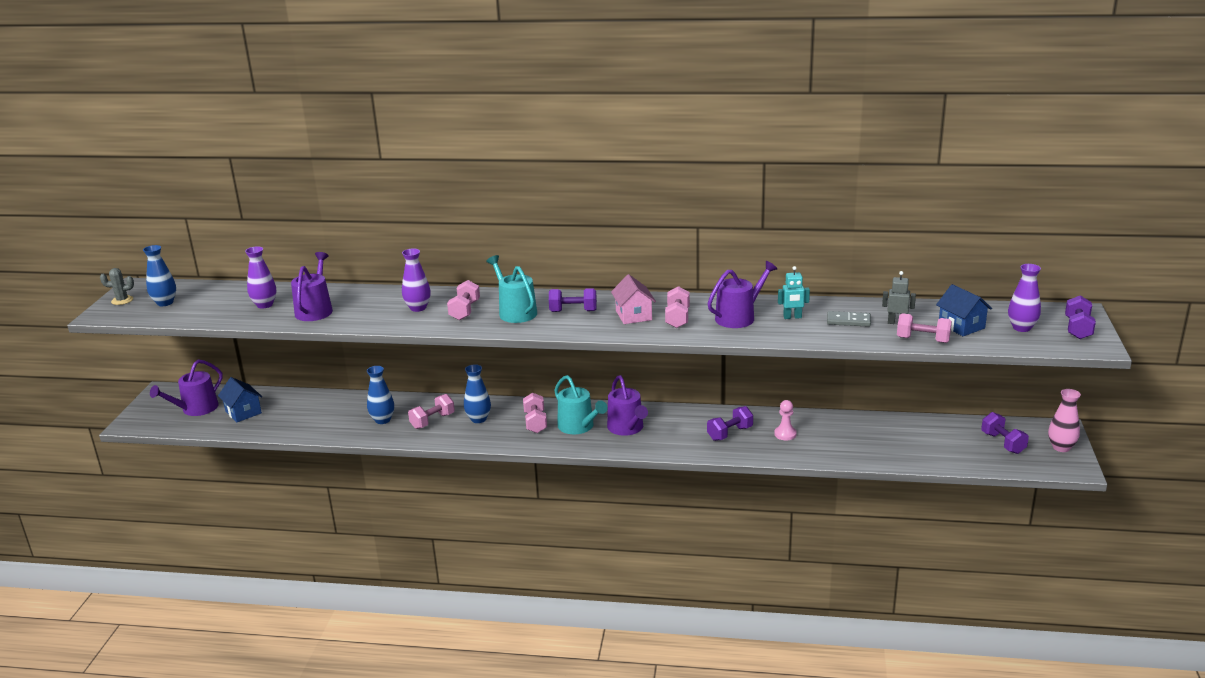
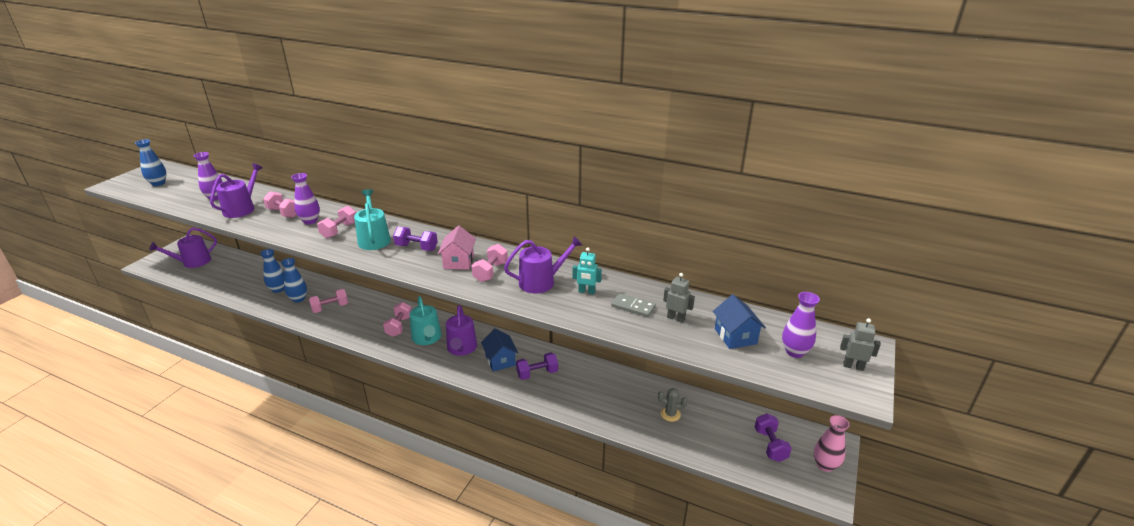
camera: 15 degrees right, 5 degrees up
(122, 300) = (136, 176): grey cactus -> grey cactus (670, 414)
(243, 412) = (218, 271): blue house -> blue house (500, 360)
(478, 419) = (362, 313): blue vase -> blue vase (278, 289)
(785, 434) = (581, 385): pink pawn -> none
(923, 340) = (687, 344): pink dumbbell -> pink dumbbell (283, 213)
(1077, 329) = (853, 366): purple dumbbell -> grey robot

